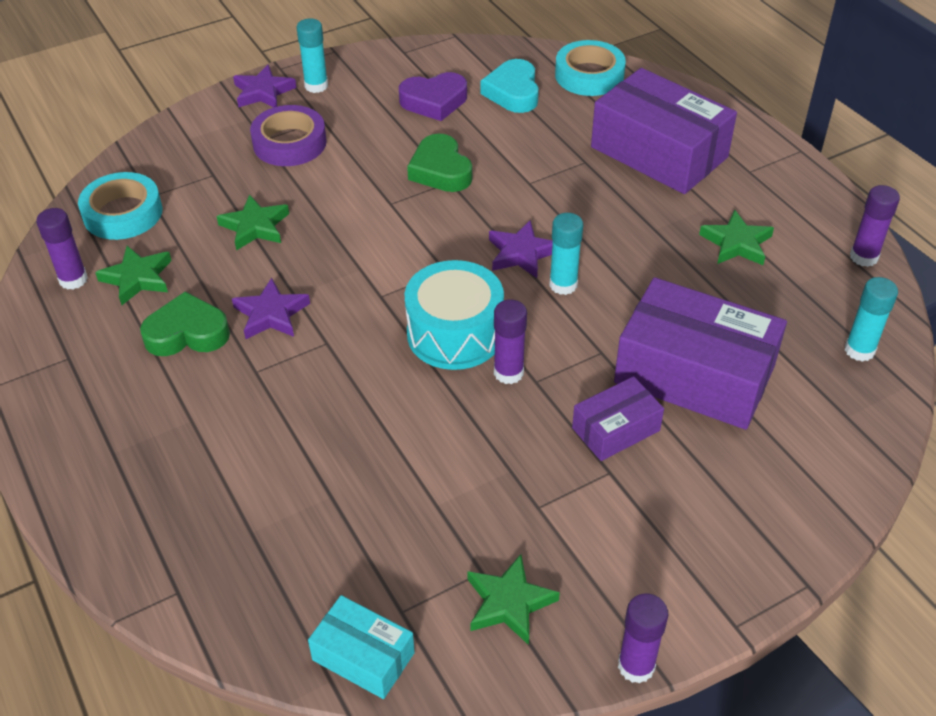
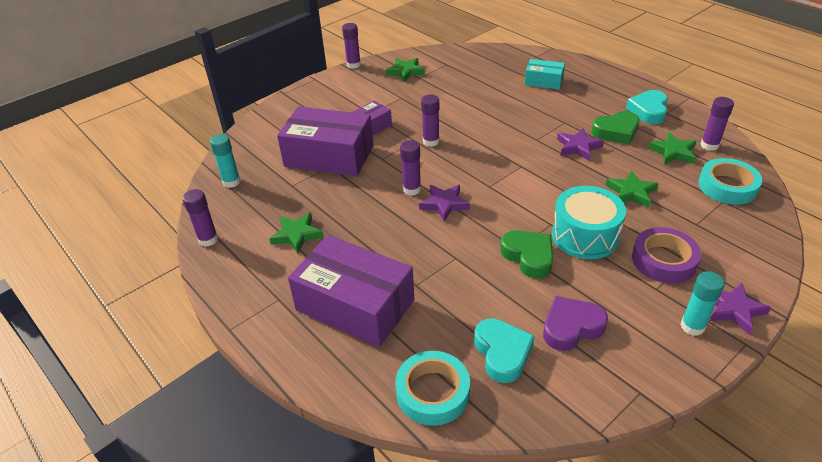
camera: 170 degrees right, 5 degrees down
(93, 368) = (648, 111): none -> turquoise heart
(363, 656) = (455, 53): turquoise box -> turquoise box (543, 81)
(455, 333) = (468, 154): turquoise drum -> turquoise drum (585, 236)
(563, 285) = (412, 189): turquoise glue stick -> purple glue stick

